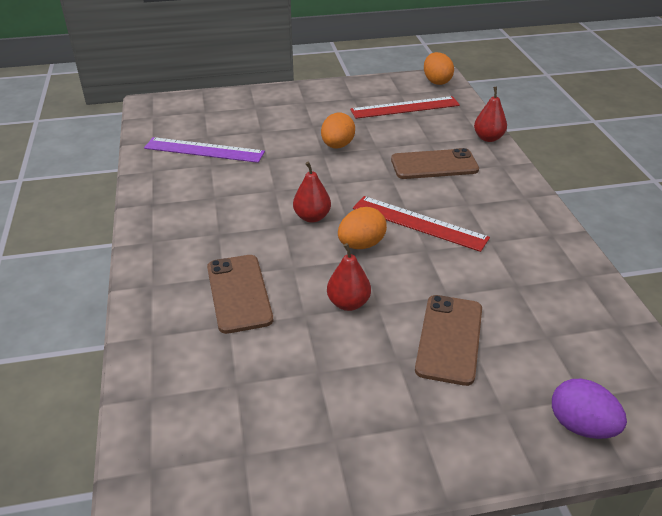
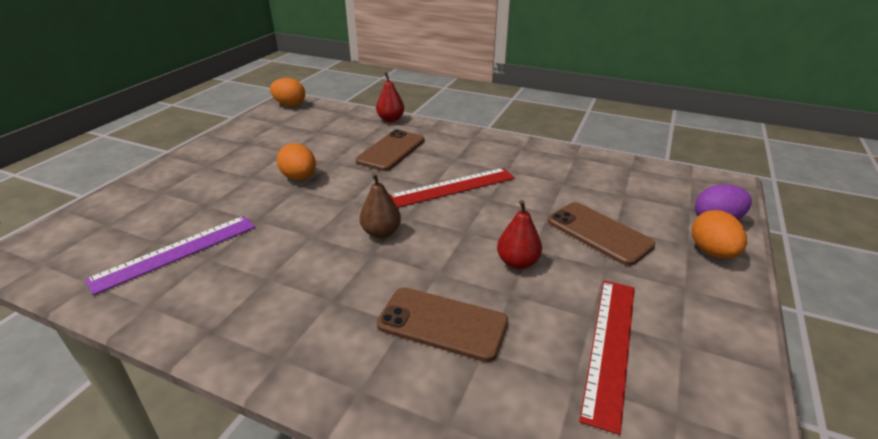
camera: 55 degrees left, 5 degrees down
(312, 217) = (381, 232): red pear -> brown pear
(361, 245) = (449, 224): orange egg -> orange egg (712, 252)
(405, 107) = (300, 129): red ruler -> red ruler (610, 346)

